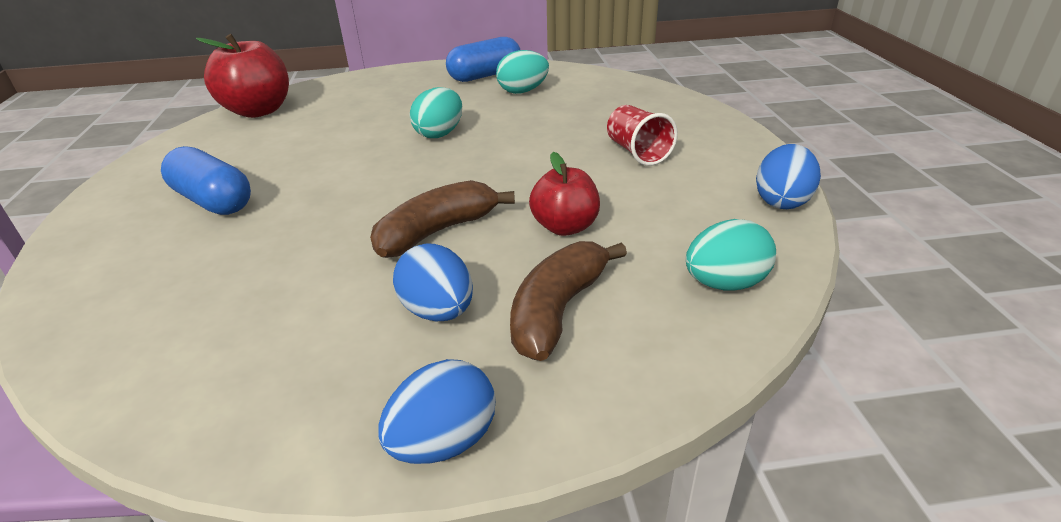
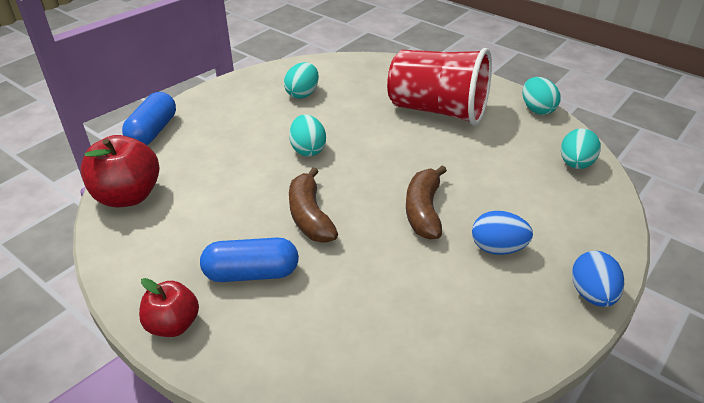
camera: 45 degrees left, 5 degrees up
(485, 75) = (253, 91): blue capsule -> blue capsule (153, 131)
(558, 311) = (540, 215): brown banana -> brown banana (310, 216)
(565, 227) = (476, 173): red apple -> red apple (173, 324)
(637, 152) = (438, 110): red cup -> red cup, size x2.14
(782, 201) = (537, 109): blue egg -> turquoise egg

